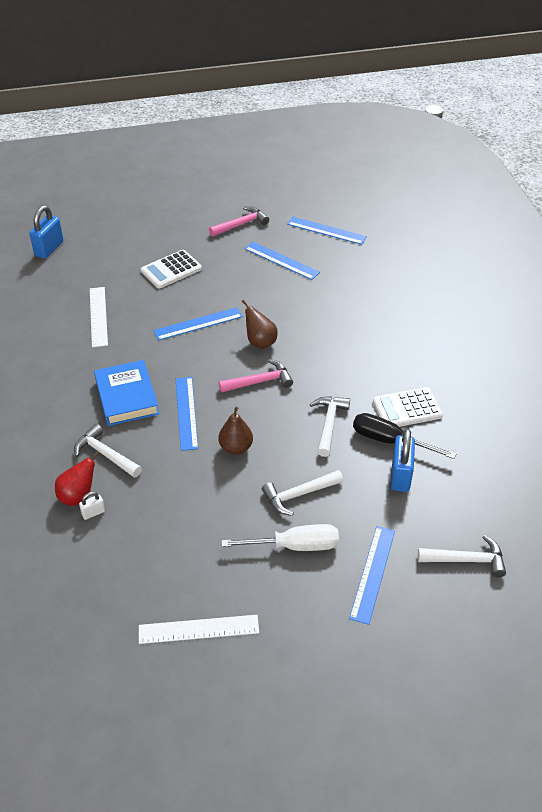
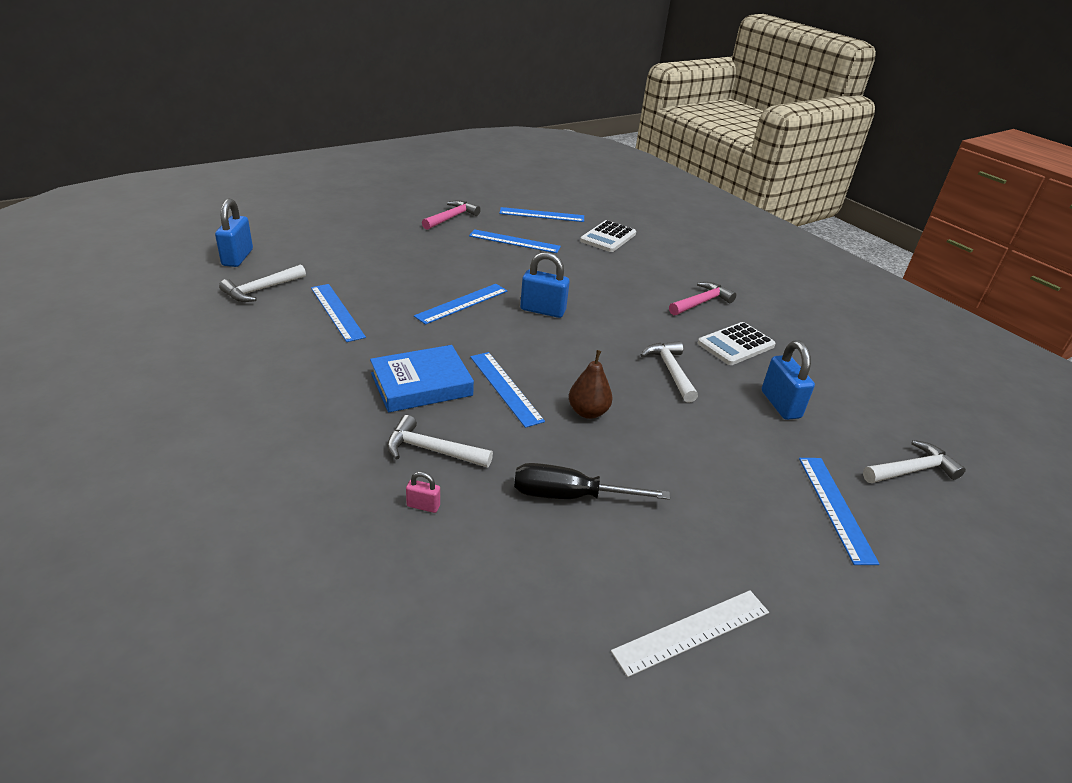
camera: 25 degrees left, 10 degrees down
(78, 496) = (423, 506): red pear -> pink padlock
(93, 513) = (456, 521): white padlock -> none
(98, 316) = (336, 312): white ruler -> blue ruler
(126, 397) = (421, 384): blue book -> blue book turned 75 degrees counterclockwise
(171, 270) = (399, 261): white calculator -> white calculator (608, 237)
(260, 342) = (542, 310): brown pear -> blue padlock
(260, 382) = (568, 345): pink hammer -> pink hammer (701, 302)
(294, 546) = (730, 500): white screwdriver -> none
(299, 494) = (693, 445): white hammer -> white hammer (261, 290)
(390, 441) = (744, 375): black screwdriver -> black screwdriver (570, 496)

